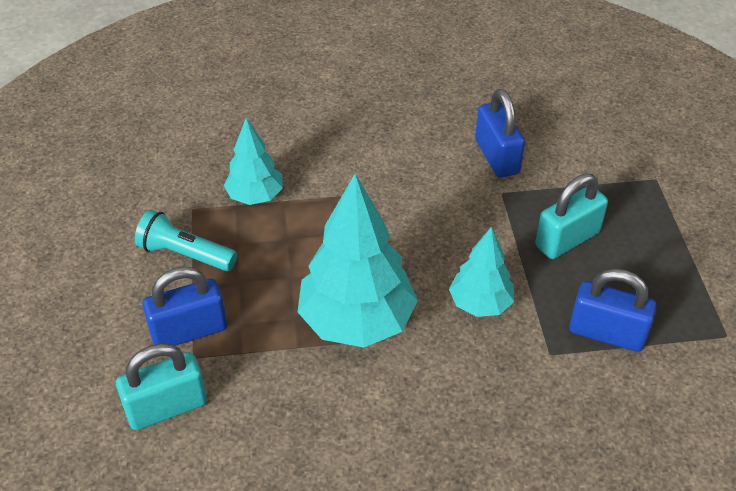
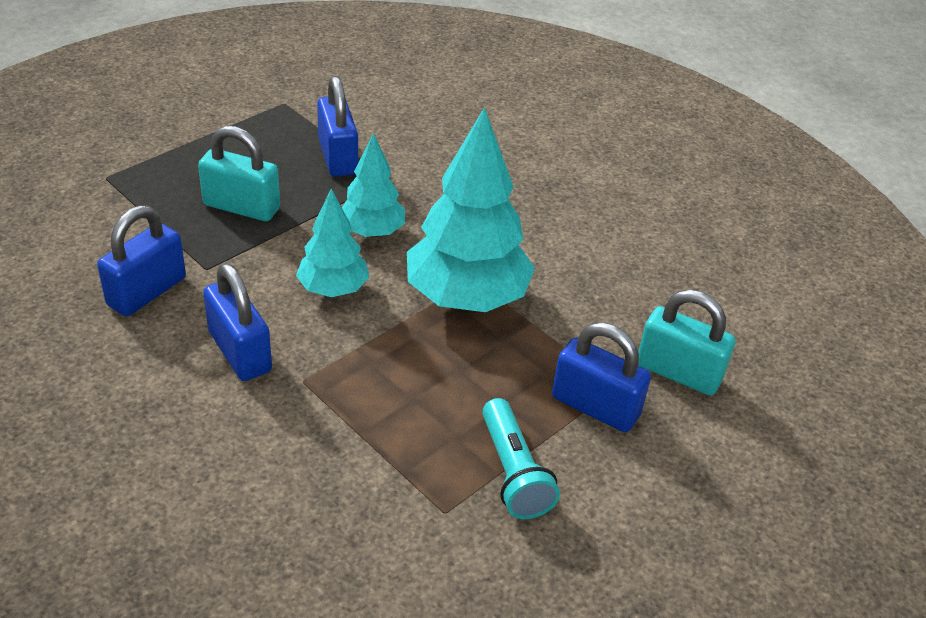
camera: 130 degrees left, 5 degrees down
(255, 196) = (375, 463): turquoise tree -> turquoise tree (333, 289)
(401, 177) = (239, 352): none -> blue padlock

